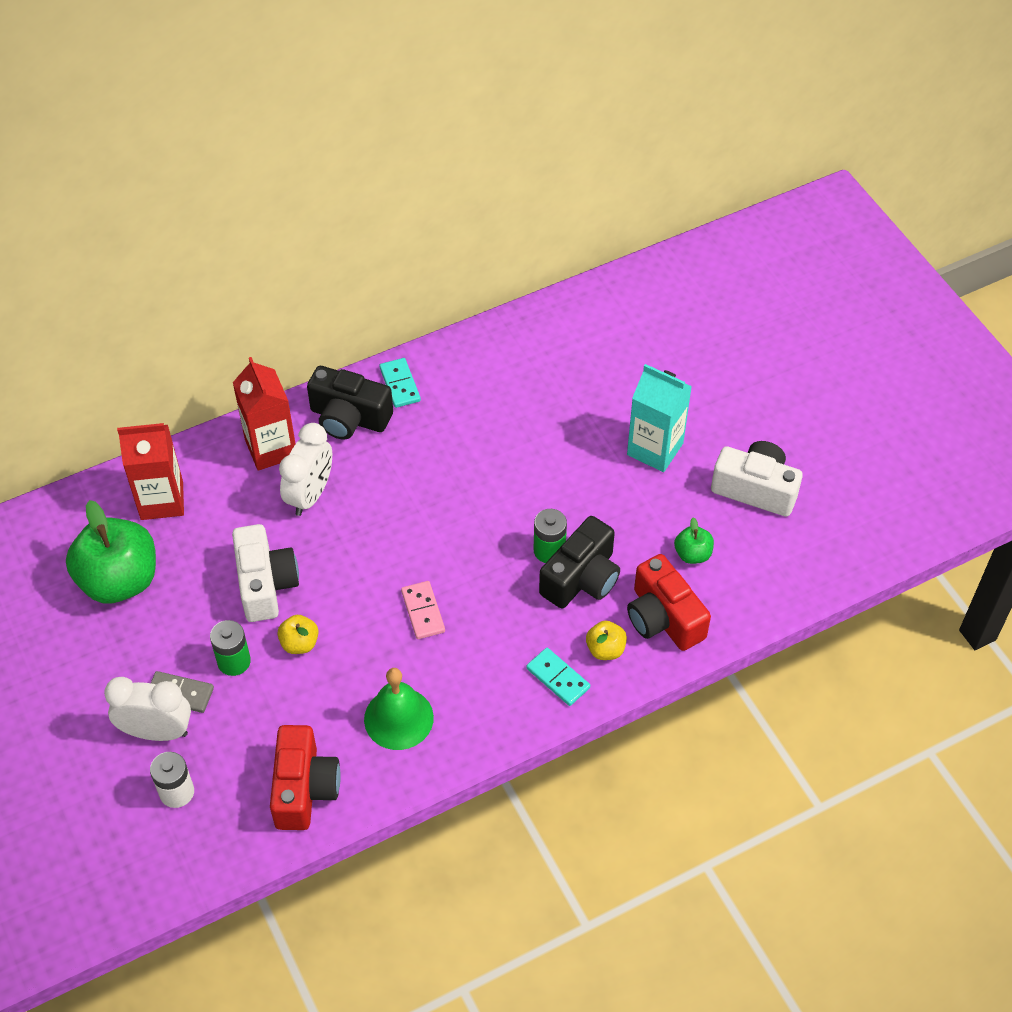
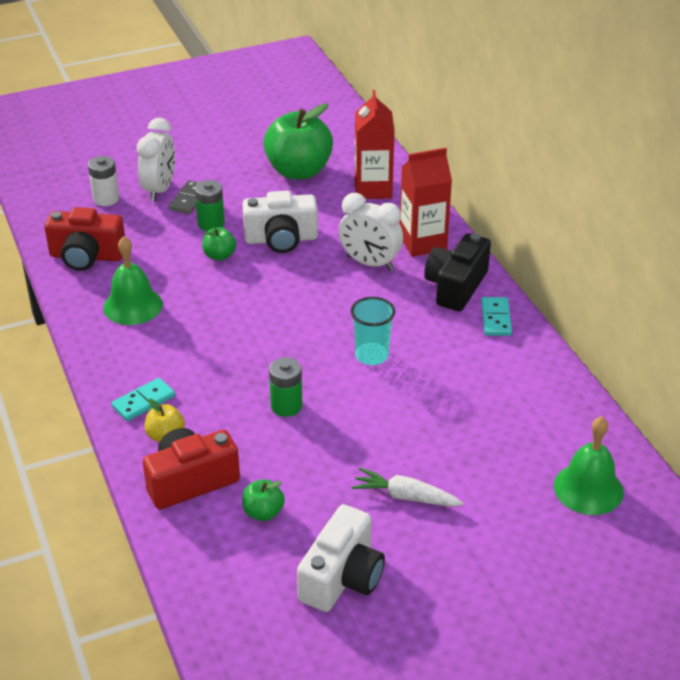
camera: 95 degrees right, 15 degrees down
(299, 643) = (219, 256): yellow apple -> green apple
(400, 384) = (496, 318): turquoise domino -> turquoise domino turned 75 degrees counterclockwise
(423, 611) = (235, 323): pink domino -> none
(466, 484) = (372, 355): none -> turquoise cup
(581, 578) = (249, 426): black camera -> none
(624, 323) = (588, 488): none -> green bell
(655, 449) = (405, 496): turquoise carton -> white carrot

